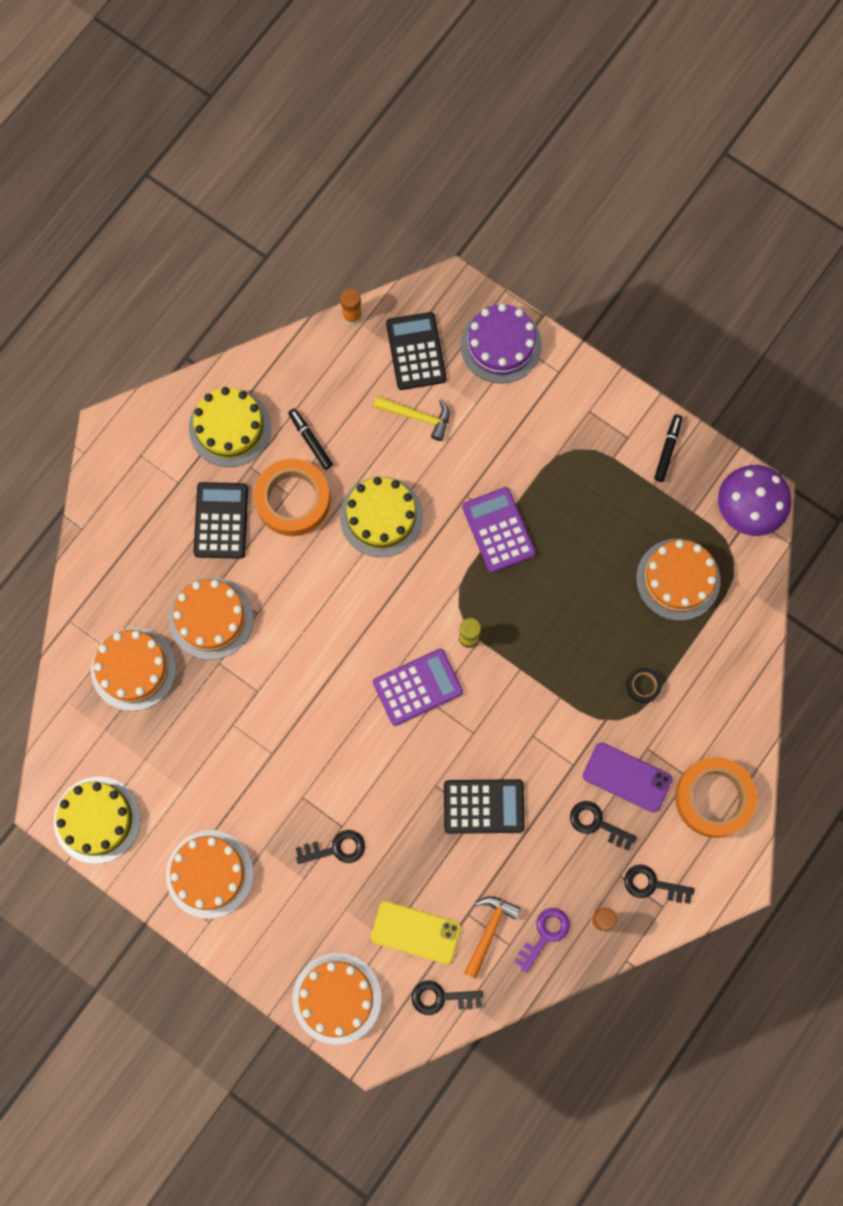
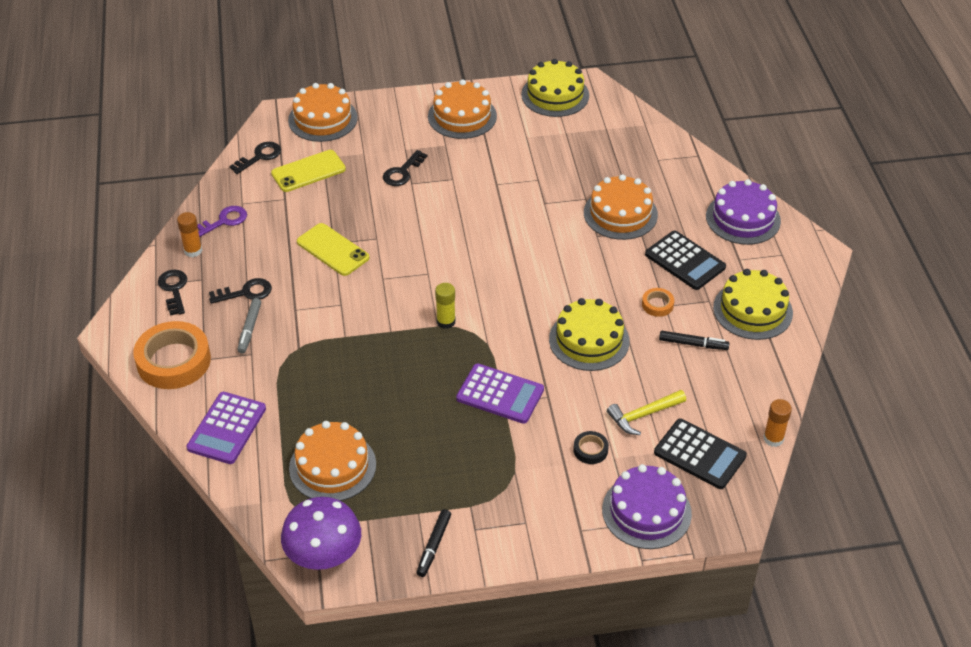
camera: 135 degrees right, 30 degrees down
(122, 518) = (743, 218): none -> purple cake
(133, 669) = (630, 162): orange cake -> none
(293, 500) = (657, 305): orange tape -> orange tape, size x0.45
(418, 687) = (447, 274): purple calculator -> purple calculator (227, 428)
(483, 806) = (333, 250): black calculator -> yellow phone
(489, 931) = (262, 200): orange hammer -> none
(545, 935) = (223, 221): purple key -> purple key turned 120 degrees counterclockwise
(627, 777) = (250, 329): purple phone -> grey marker
(643, 686) = (291, 385): black tape -> black tape (590, 450)
(652, 884) = (174, 289): black key -> black key turned 75 degrees counterclockwise
(667, 450) = (434, 546): black marker -> black marker turned 45 degrees clockwise

